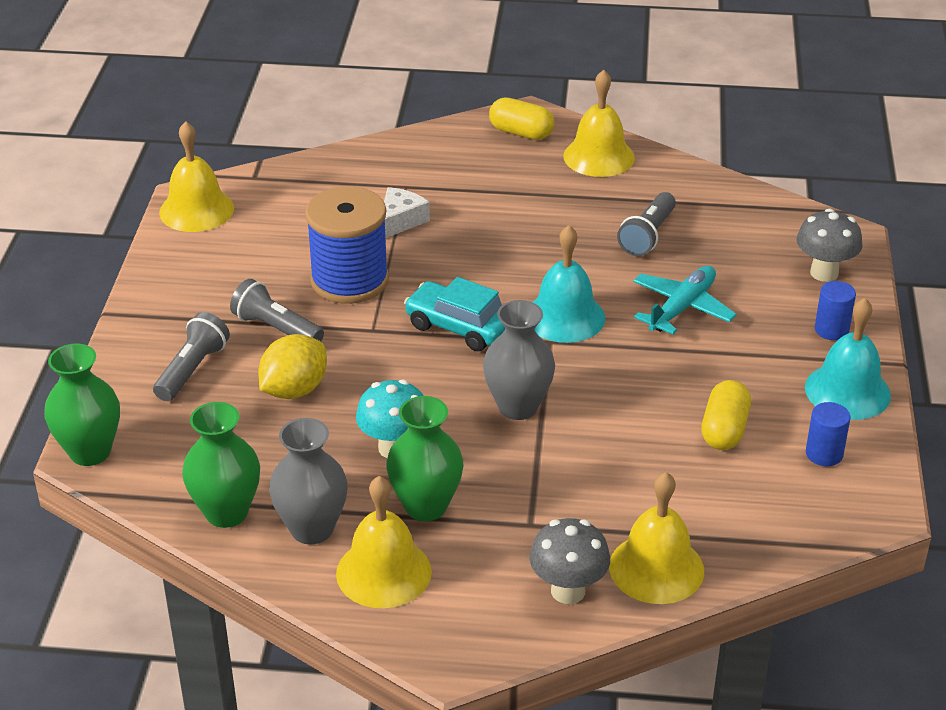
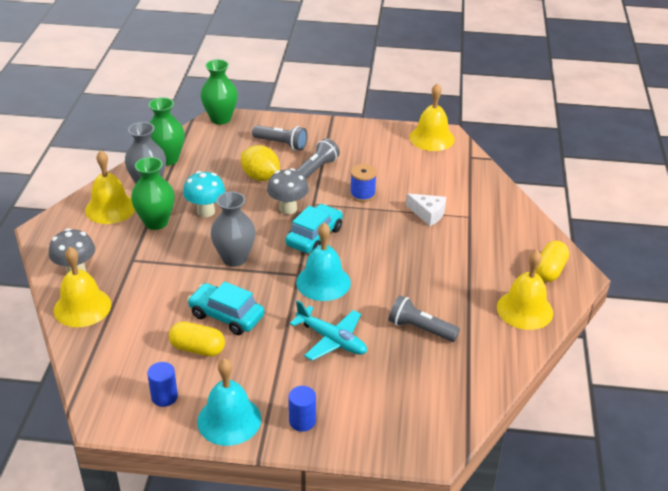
camera: 90 degrees right, 0 degrees up
(349, 280) = (362, 194): blue spool -> blue spool, size x0.53
(651, 406) = (226, 316): none -> turquoise car
(824, 273) = (376, 427): grey mushroom -> grey mushroom (288, 208)

